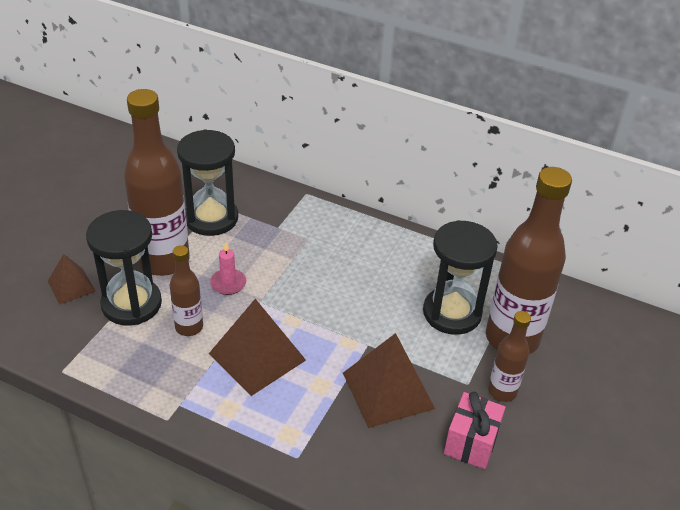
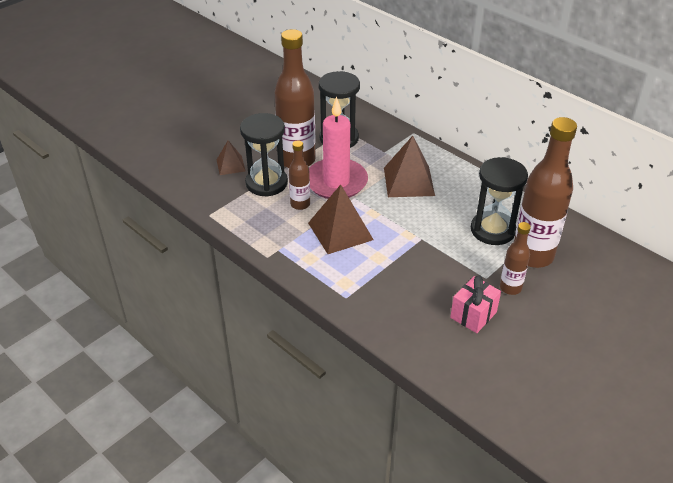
camera: 20 degrees right, 0 degrees up
(228, 283) = (336, 182): pink candle -> pink candle, size x2.40
(388, 390) = (425, 270): brown pyramid -> brown pyramid (409, 181)

